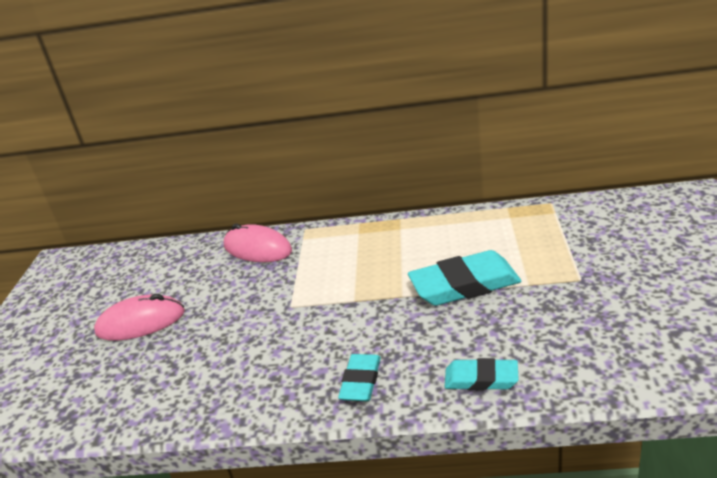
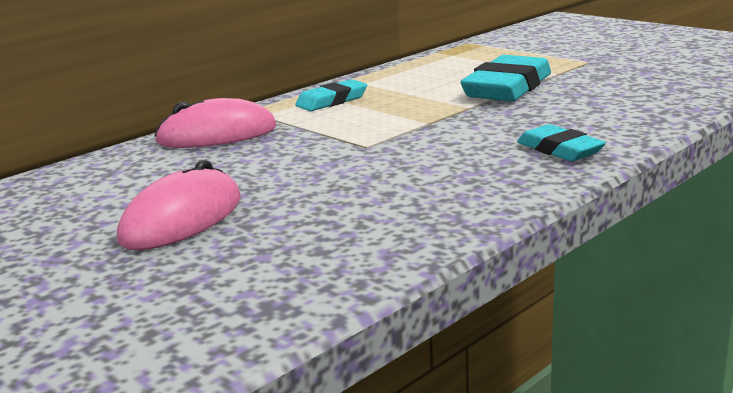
camera: 50 degrees left, 10 degrees down
(481, 379) = (647, 114): turquoise eraser -> turquoise eraser (332, 101)

